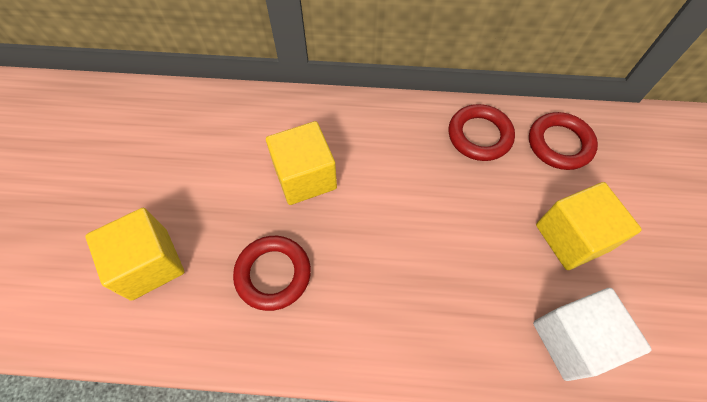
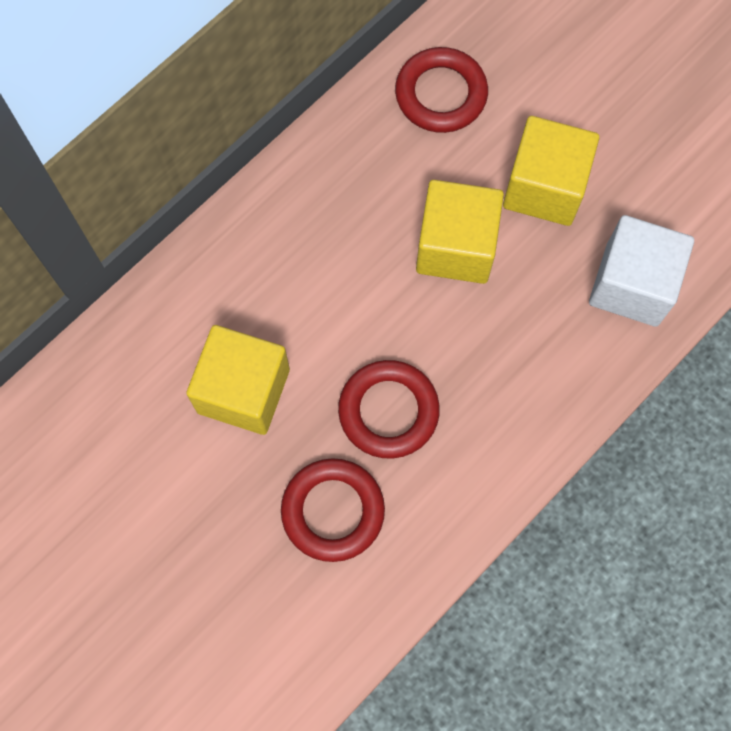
camera: 50 degrees left, 10 degrees up
(149, 264) = (207, 636): yellow cube -> yellow cube (456, 246)
(479, 136) = (358, 163): red ring -> red ring (388, 411)

